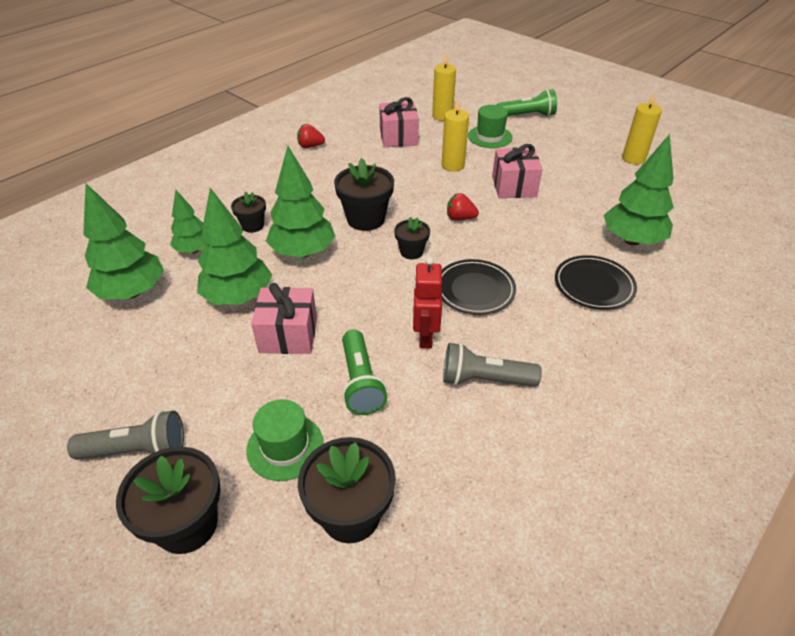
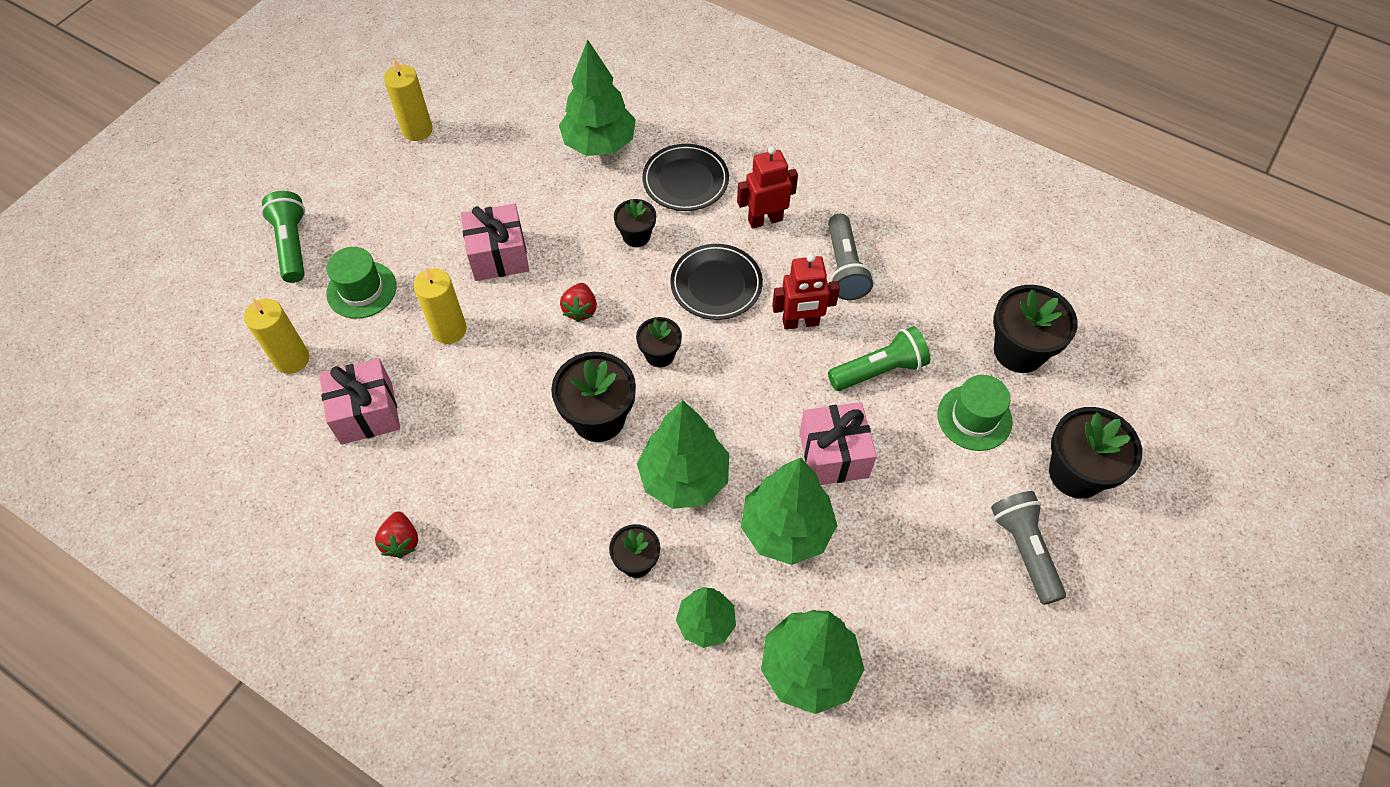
camera: 100 degrees left, 15 degrees up
(530, 251) = (636, 236): none -> black flower pot
(547, 331) = (765, 220): none -> red robot

